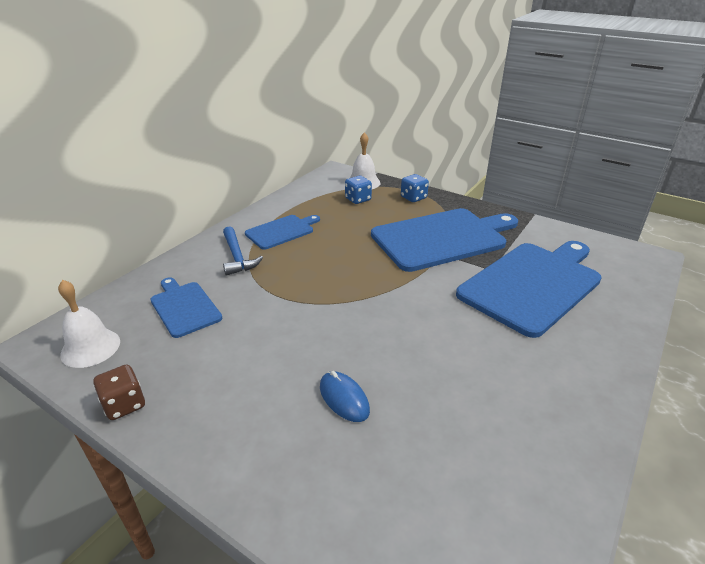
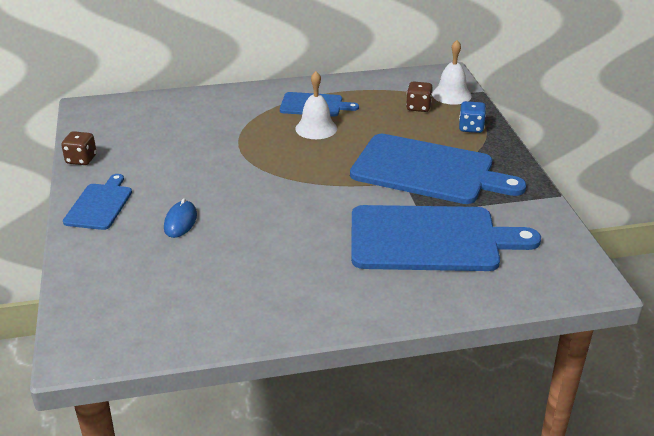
camera: 45 degrees right, 0 degrees up
(90, 347) = (104, 122): white bell -> white bell (316, 128)
(184, 307) = (177, 125): blue cutting board -> blue cutting board (100, 205)
(237, 257) = (255, 109): blue hammer -> none
(358, 199) = (418, 107): blue dice -> brown dice

